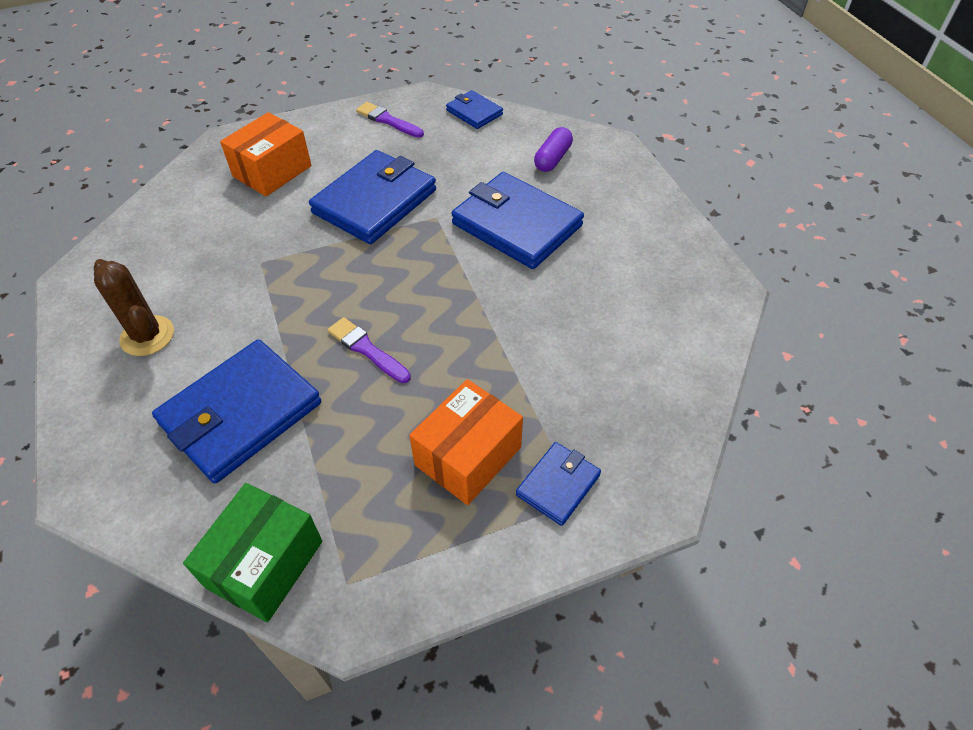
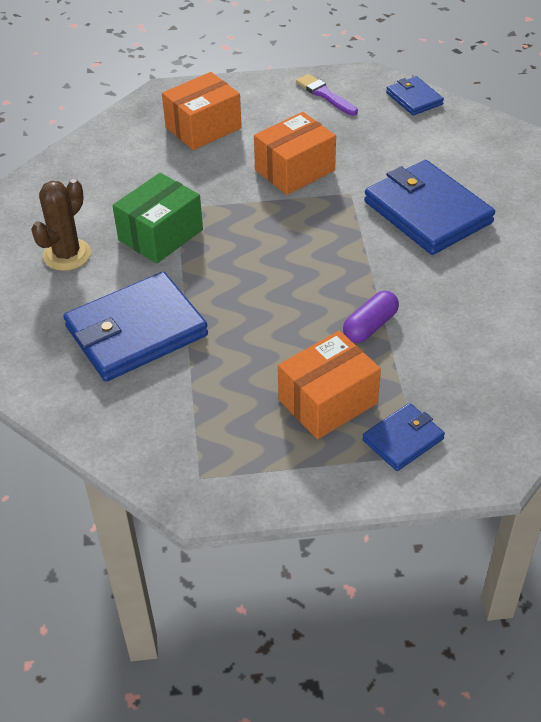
camera: 15 degrees right, 5 degrees down
(147, 336) = (67, 255): brown cactus -> brown cactus turned 60 degrees clockwise
(265, 564) = (135, 449): green box -> green box (160, 235)
(367, 349) = (257, 299): purple brush -> none
(375, 202) = (294, 170): blue wallet -> orange box
(552, 159) = (482, 155): purple capsule -> purple capsule (370, 326)

